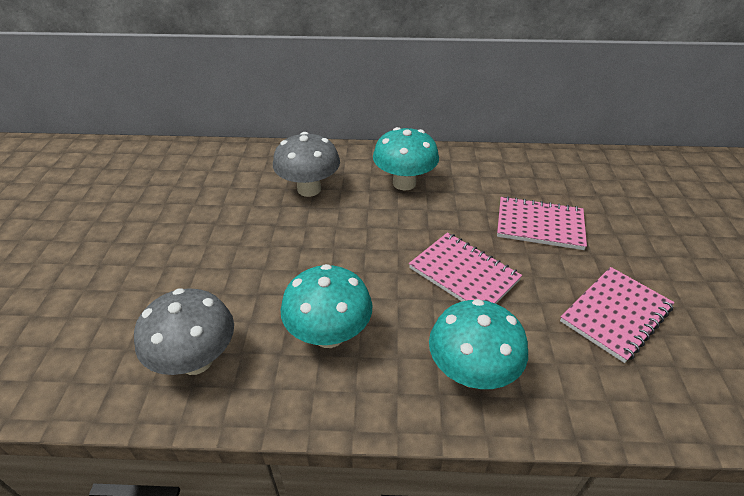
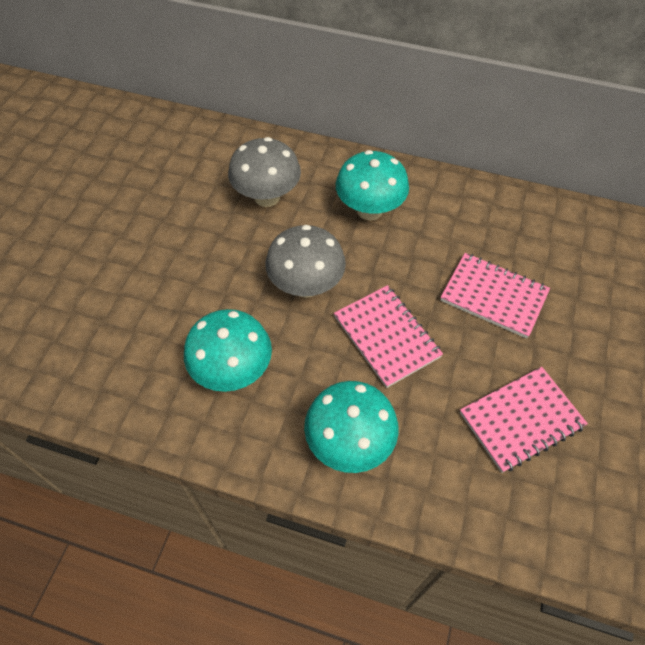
camera: 15 degrees right, 15 degrees up
(196, 360) = (110, 367): grey mushroom -> grey mushroom (306, 285)

